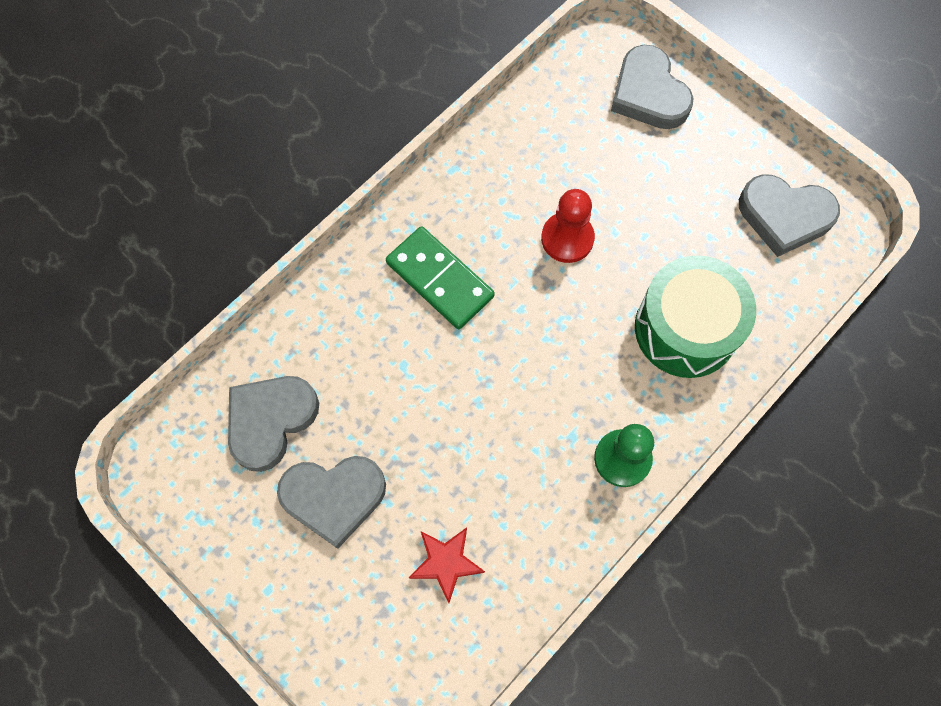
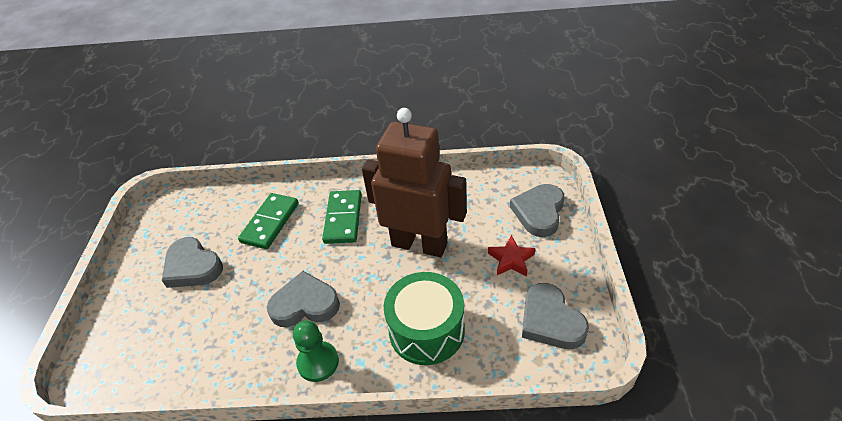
camera: 50 degrees right, 25 degrees down
(270, 421) = (213, 219): grey heart -> grey heart (305, 304)
(354, 361) = (270, 223): none -> green domino
(446, 563) = (190, 333): red star -> red star (511, 259)
(567, 238) = (419, 244): red pawn -> brown robot

